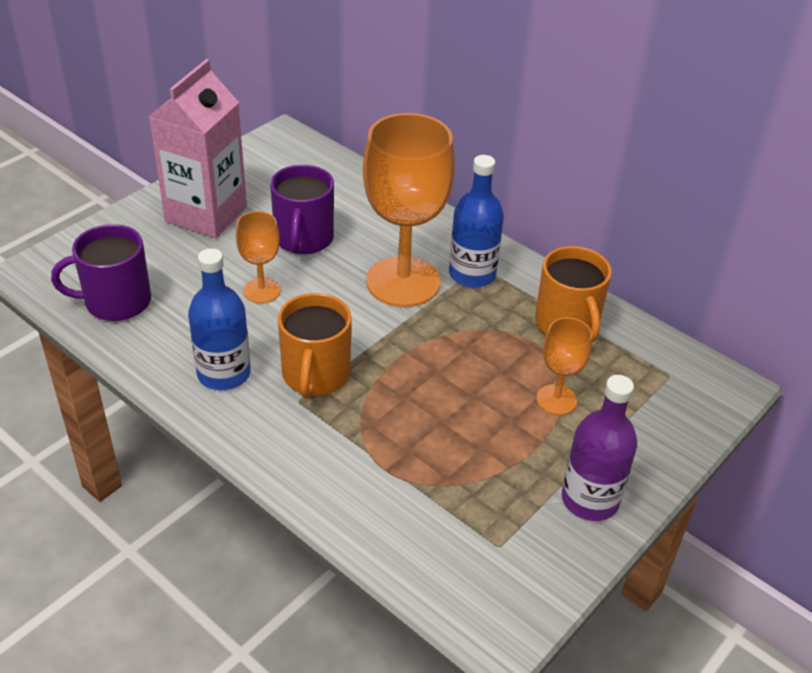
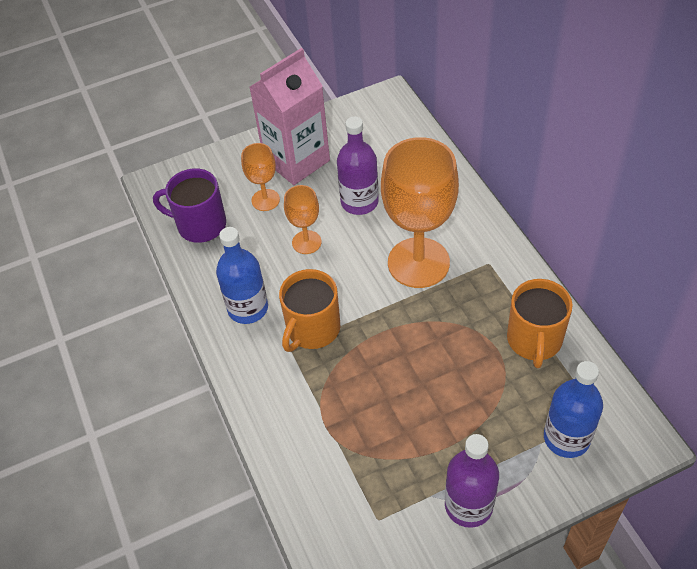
camera: 30 degrees right, 10 degrees up
(303, 239) = (359, 202): purple mug -> purple bottle
(472, 274) = (478, 270): blue bottle -> blue bottle (566, 438)
(556, 400) = (488, 408): orange goblet -> orange goblet (265, 200)

